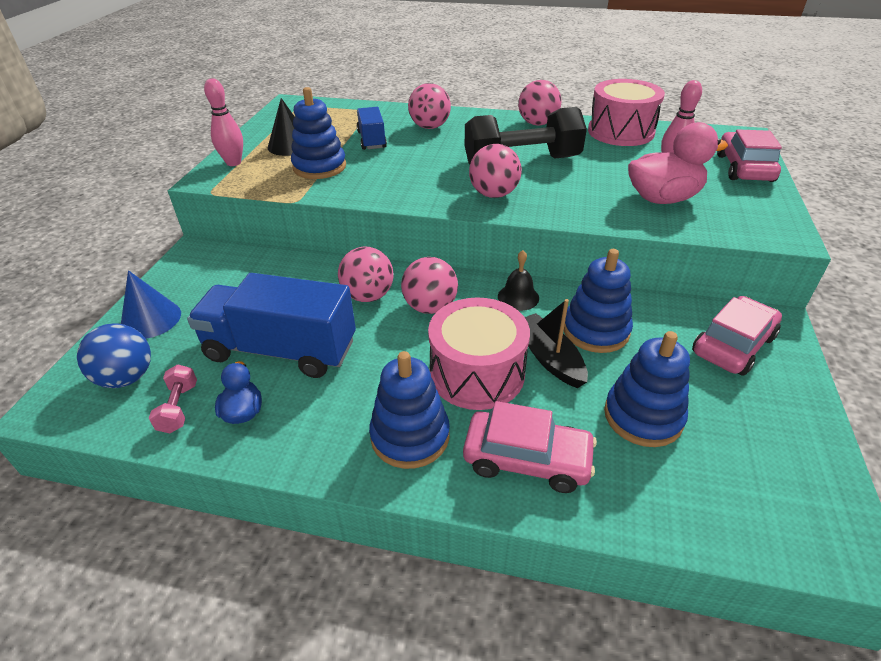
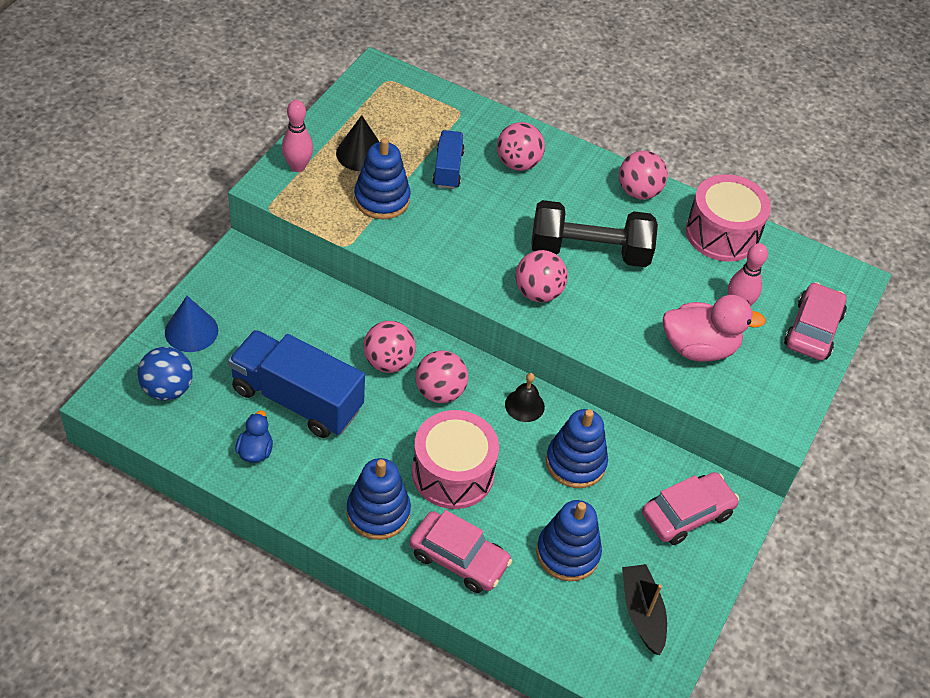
camera: 10 degrees right, 10 degrees up
(179, 408) = (206, 431): pink dumbbell -> none
(549, 357) = (520, 477): black boat -> black boat (642, 613)

